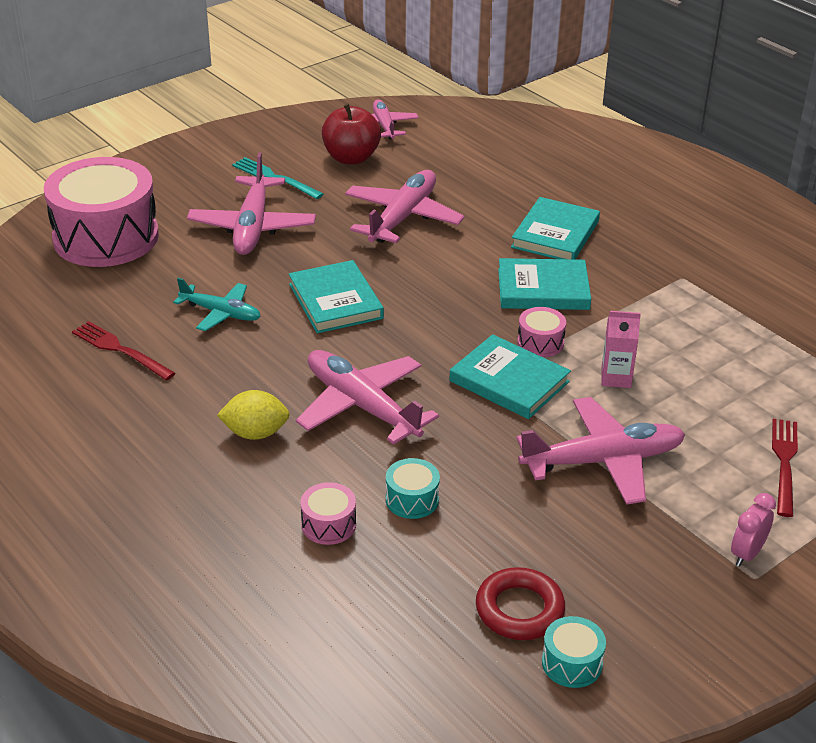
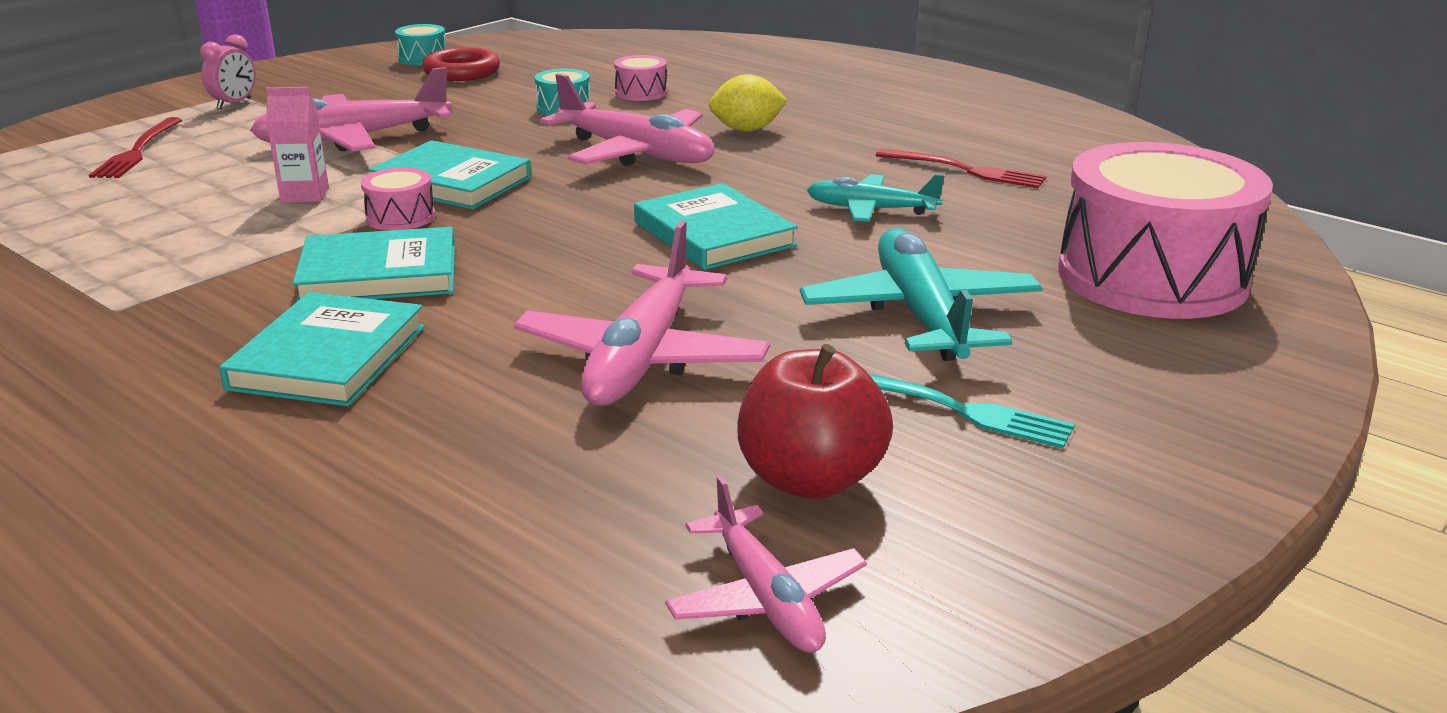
camera: 170 degrees right, 10 degrees down
(252, 227) = (920, 315): pink plane -> turquoise plane

